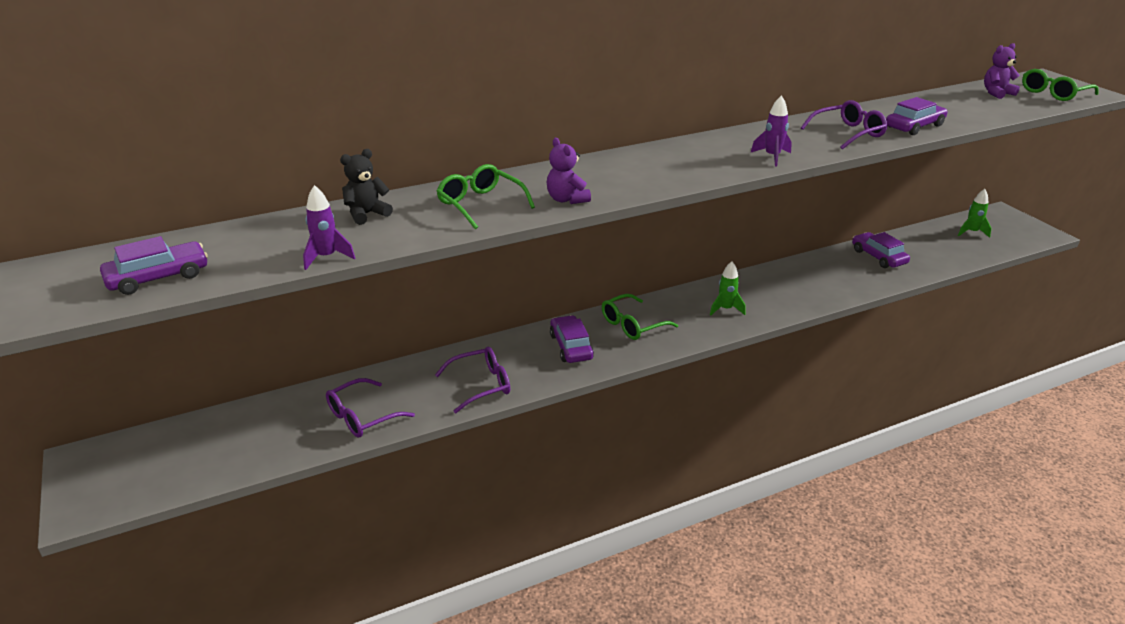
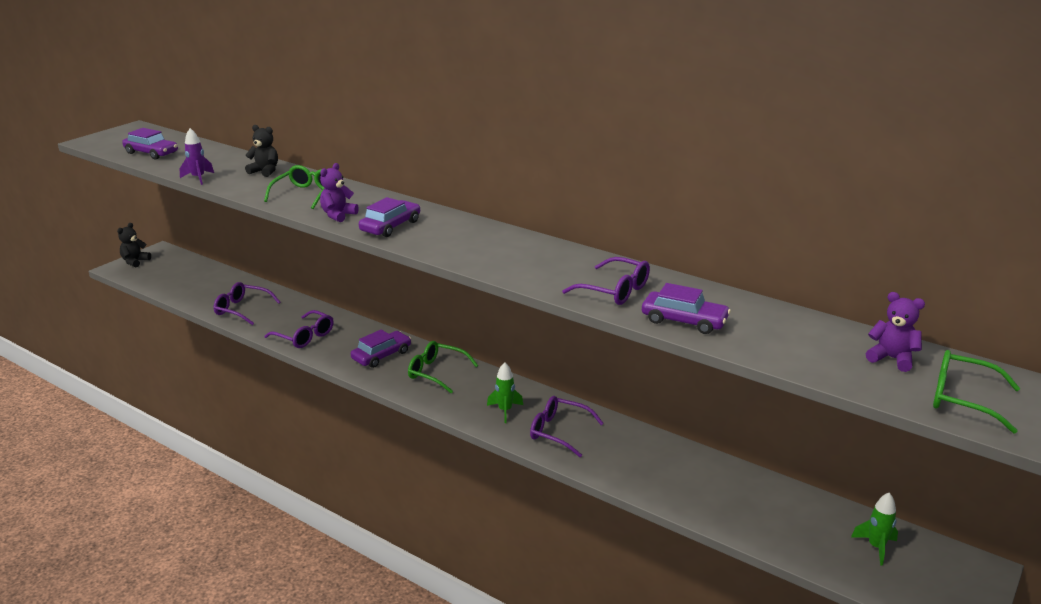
camera: 60 degrees right, 5 degrees down
(81, 489) = (135, 261): none -> black teddy bear
(772, 157) = (506, 267): purple rocket -> none
(775, 295) = (559, 432): none -> purple glasses
(878, 257) = (715, 482): purple car -> purple car (390, 226)

